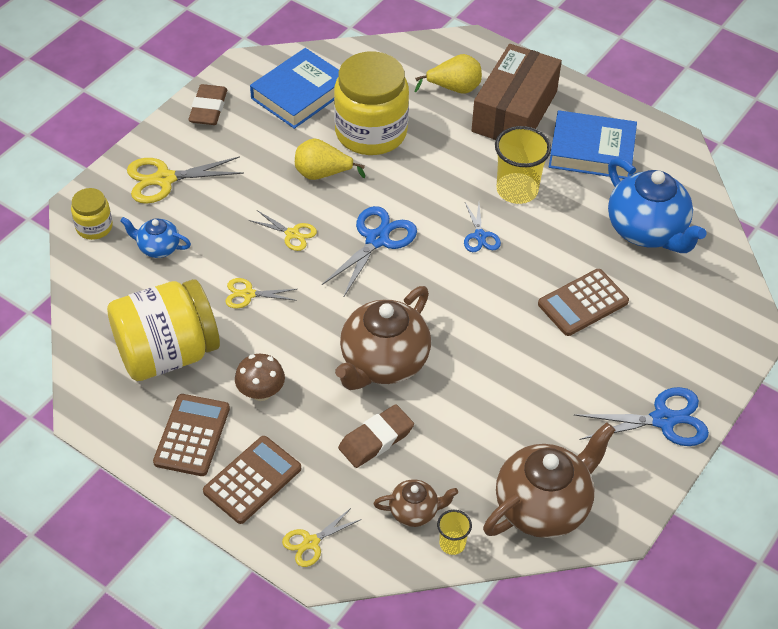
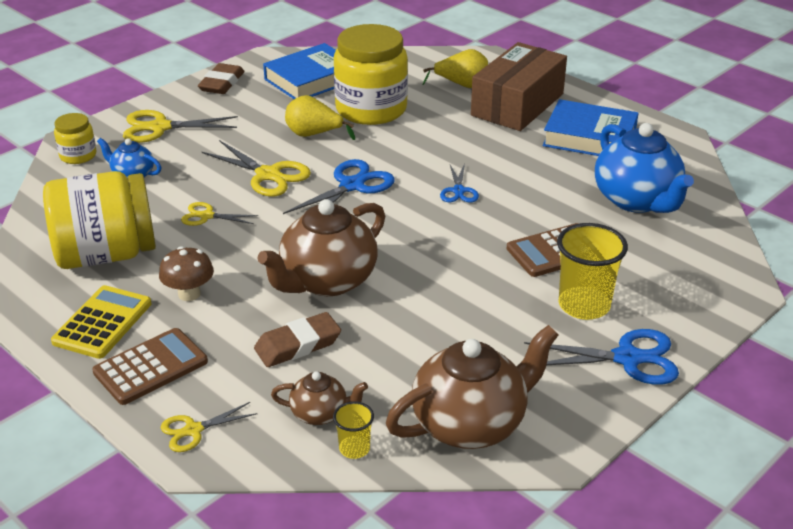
camera: 10 degrees right, 15 degrees down
(192, 435) = (102, 323): brown calculator -> yellow calculator
(292, 234) = (268, 175): yellow scissors -> yellow scissors, size x1.71
(517, 190) = (506, 160): yellow cup -> yellow cup (584, 305)

